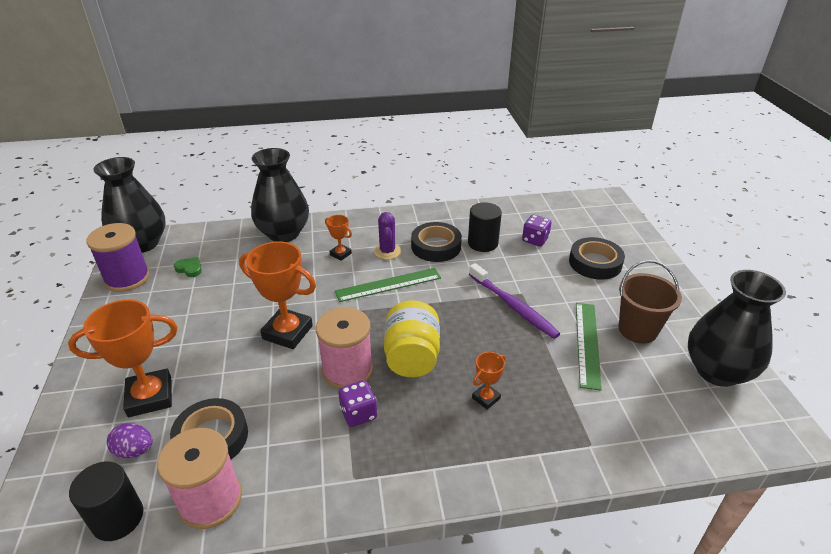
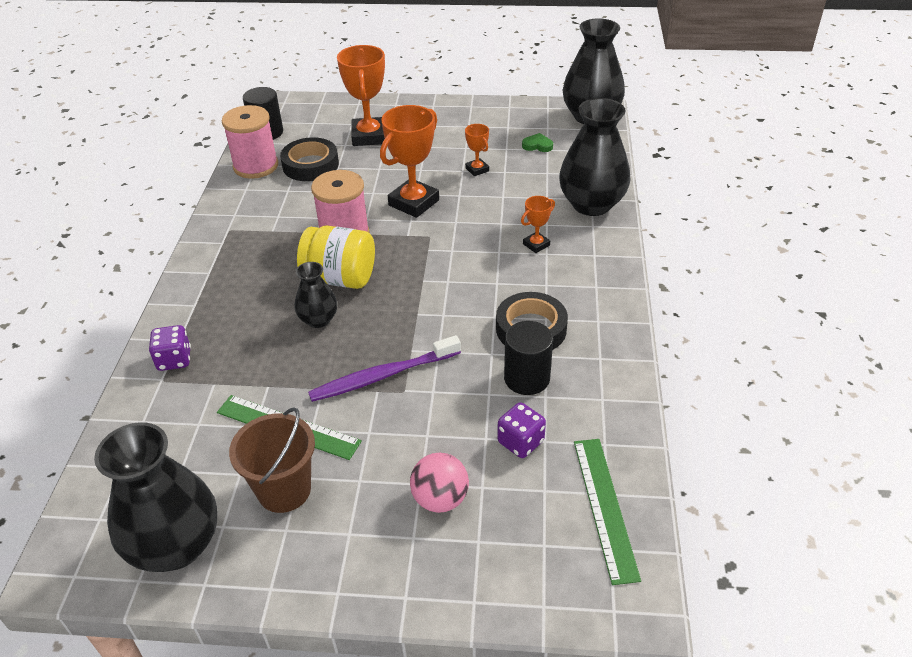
camera: 105 degrees right, 5 degrees up
(127, 278) = (532, 113): purple spool -> none
(135, 451) = (319, 134): purple egg -> none
(189, 269) = (537, 145): green heart -> green heart turned 120 degrees counterclockwise
(358, 413) = (290, 237): purple dice -> purple dice (174, 360)
(387, 251) = (531, 283): purple cactus -> none
(388, 285) = (463, 276): green ruler -> green ruler (604, 507)
(470, 357) = (318, 319): none -> black vase
(486, 398) = (260, 319): orange trophy -> orange trophy (477, 169)
(595, 263) = (440, 499): black tape -> pink ball

